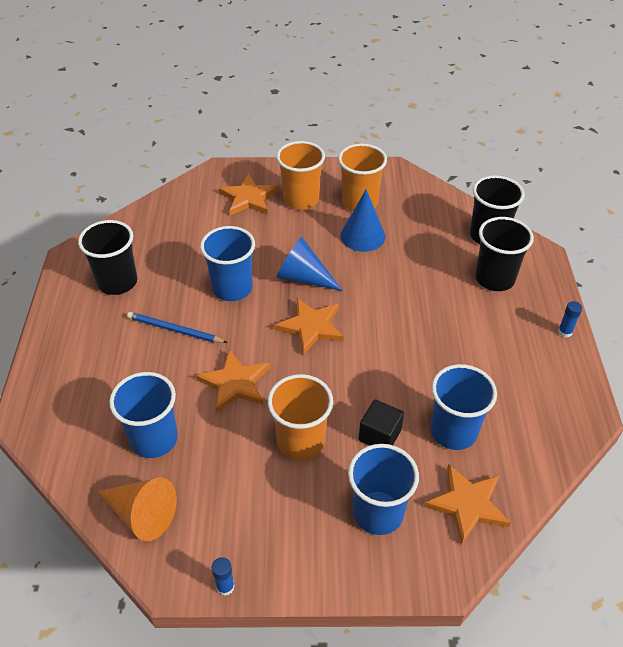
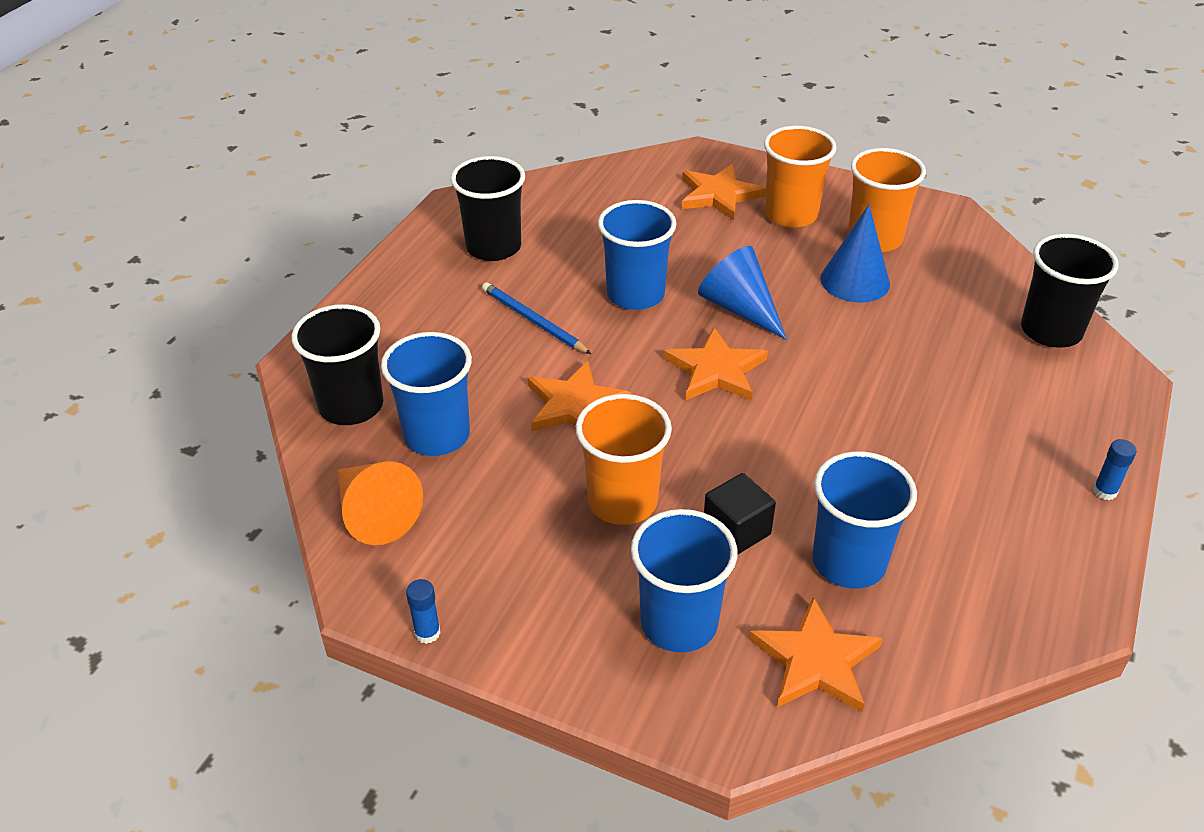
camera: 25 degrees right, 5 degrees down
(494, 279) = (1028, 389): black cup -> black cup (351, 406)

